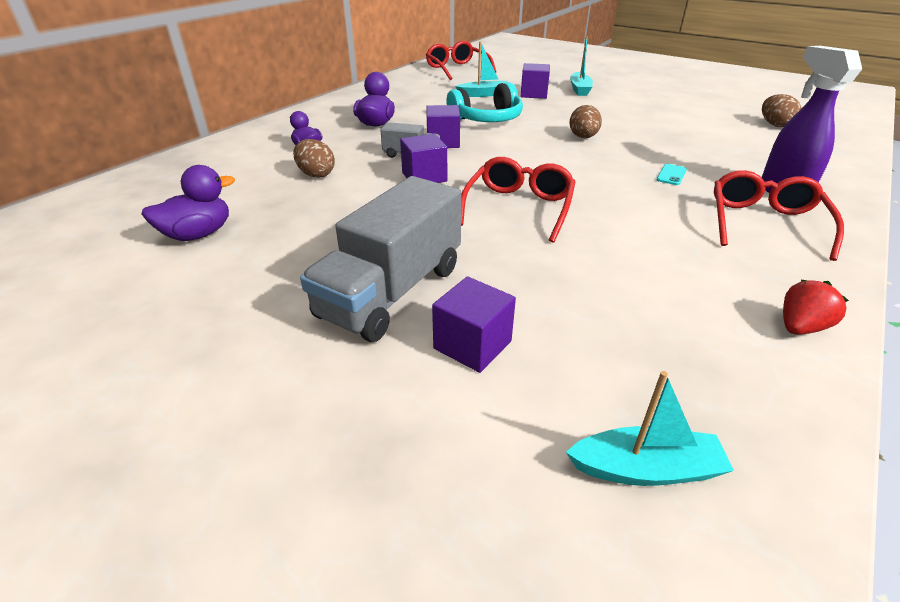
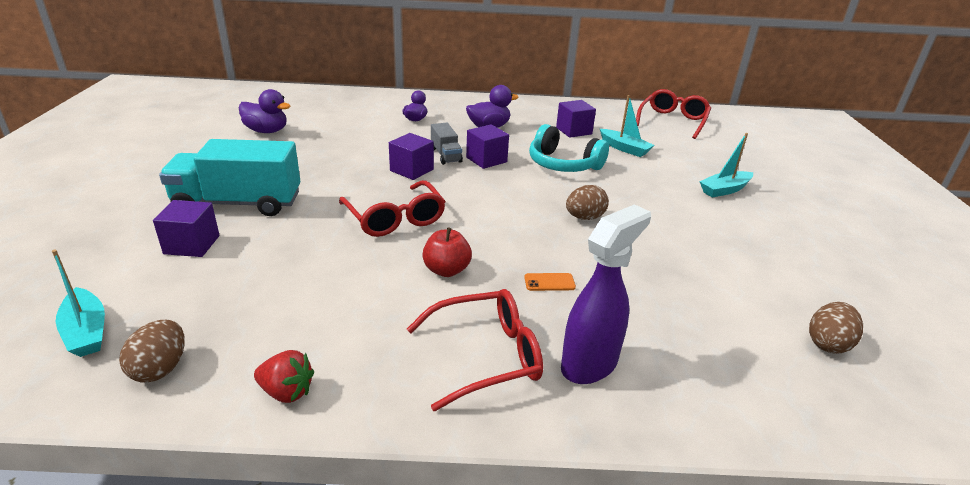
camera: 55 degrees right, 5 degrees down
(316, 174) = (375, 135): brown egg -> brown egg (160, 369)
(392, 292) = (238, 203): grey truck -> turquoise truck
(518, 208) = (395, 218): red glasses -> red glasses turned 75 degrees clockwise
(533, 94) = (666, 170): purple cube -> purple cube (574, 131)
(630, 207) = (446, 270): none -> red apple
(671, 175) = (549, 282): turquoise phone -> orange phone

